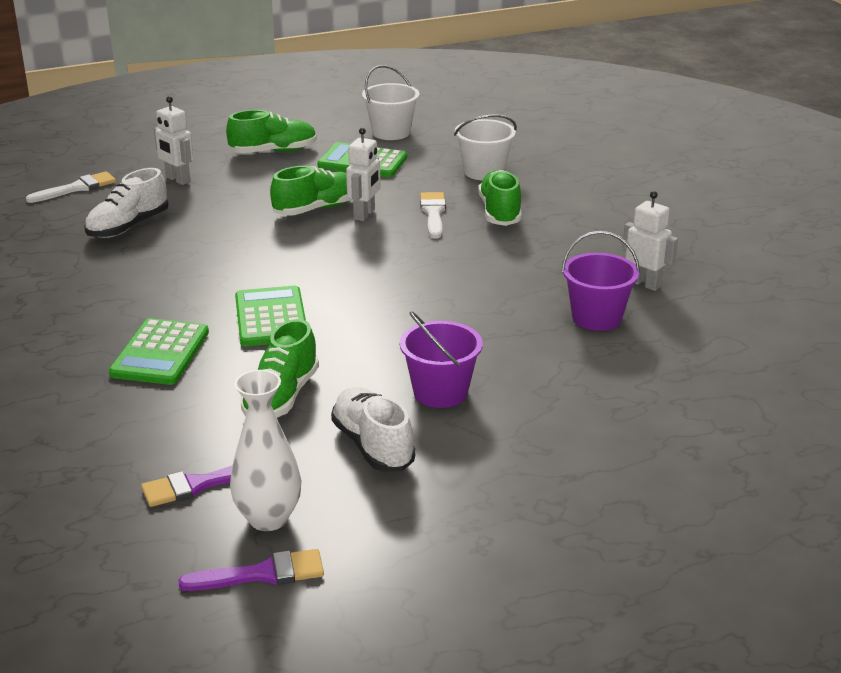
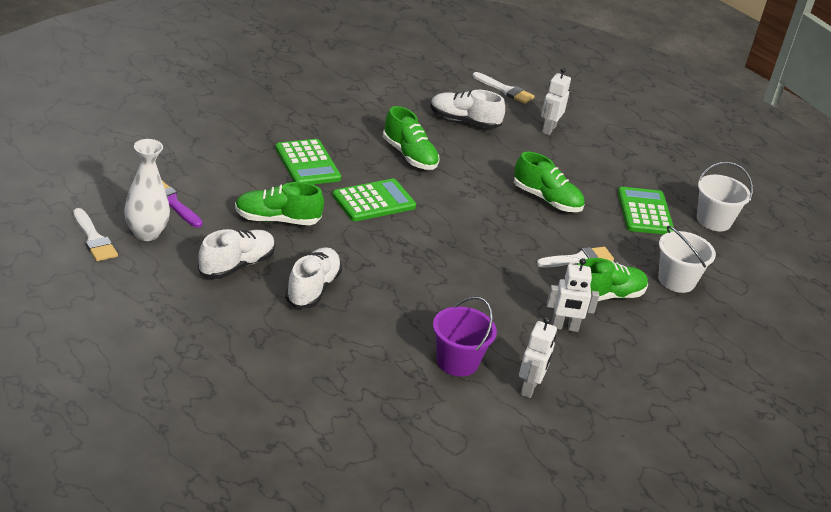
camera: 65 degrees right, 5 degrees up
(160, 353) = (307, 163): green calculator -> green calculator turned 105 degrees counterclockwise
(262, 574) = (94, 239): purple brush -> white brush
(273, 151) = (629, 165): green shoe -> green shoe (409, 156)
(364, 214) = (553, 224): white robot -> white robot (564, 327)
(440, 392) = (312, 289): purple bucket -> white shoe

